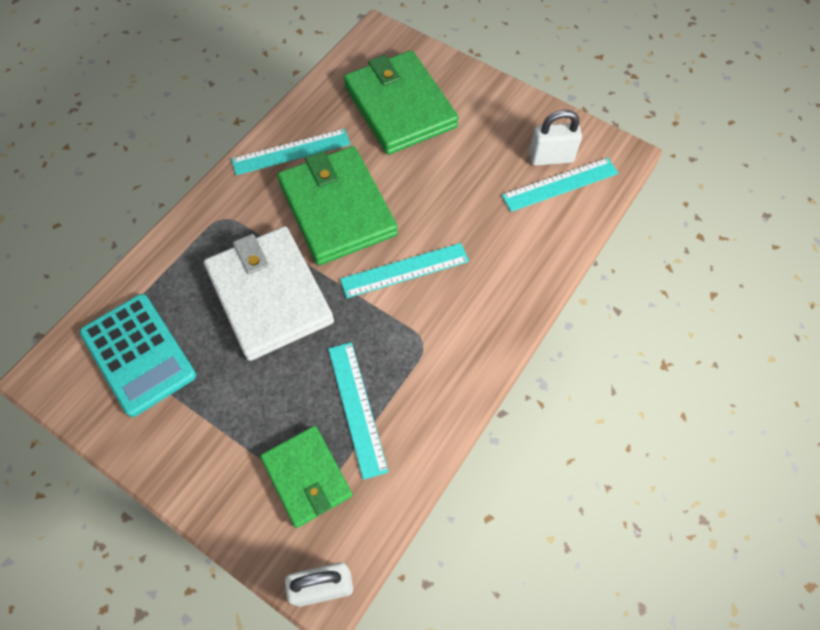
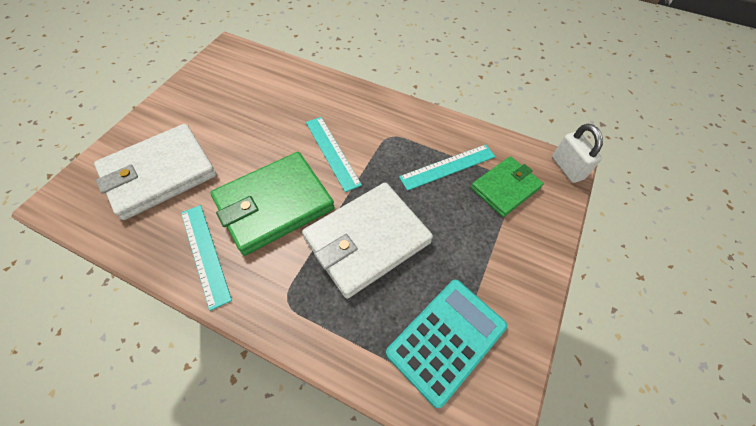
camera: 100 degrees left, 5 degrees down
(399, 106) = (159, 174): green wallet -> white wallet
(551, 157) = (227, 79): white padlock -> none
(560, 184) = (252, 74): turquoise ruler -> none

